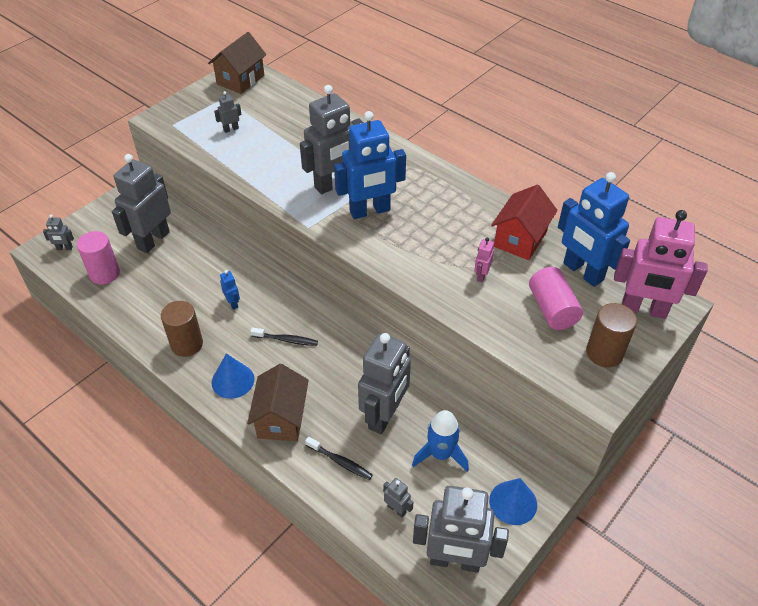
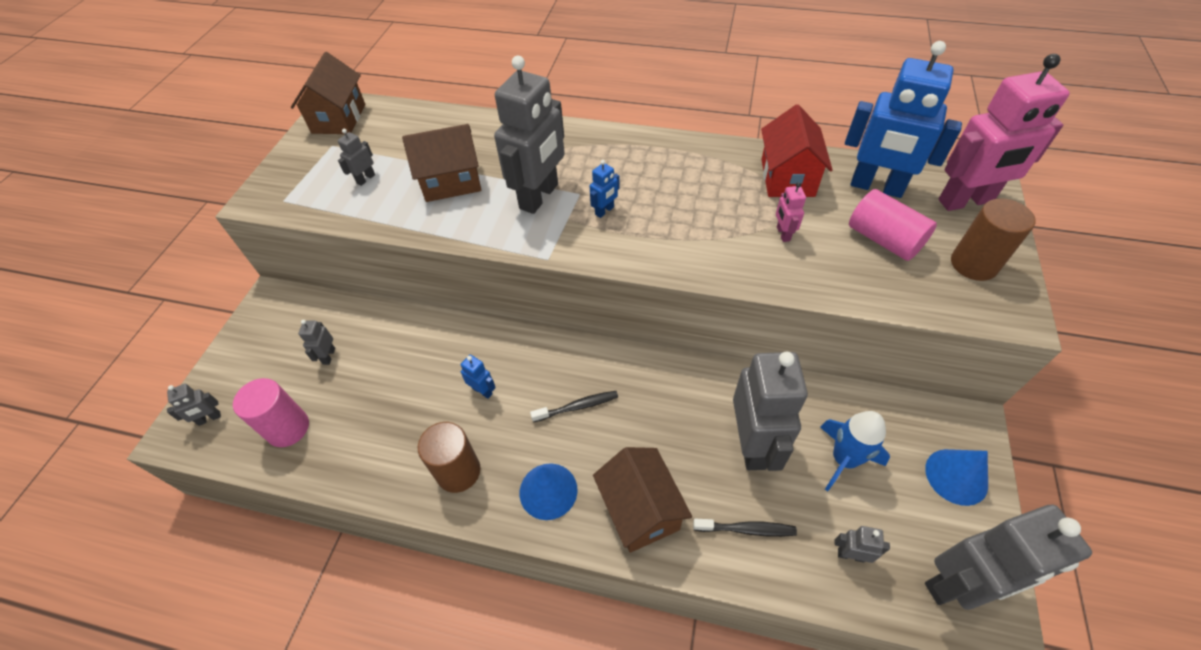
camera: 25 degrees left, 5 degrees up
(153, 240) = (328, 356): grey robot -> grey robot, size x0.42
(283, 152) = (451, 182): none -> brown house
(370, 211) = (604, 211): blue robot -> blue robot, size x0.42

